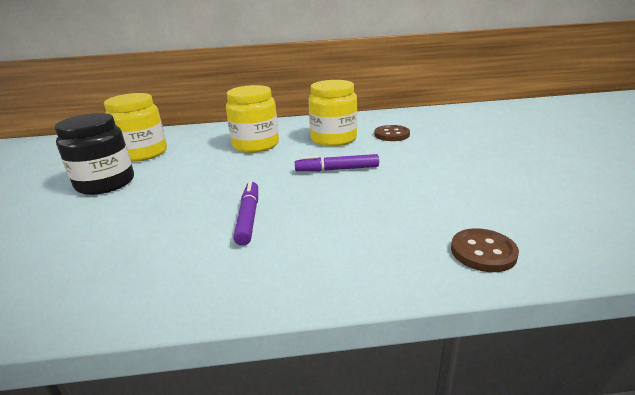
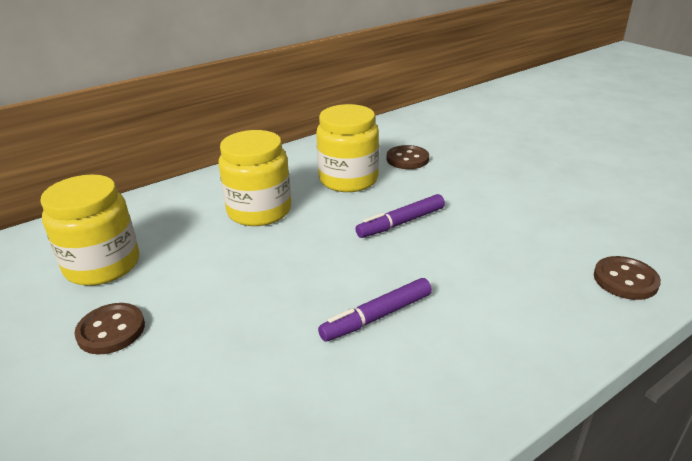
camera: 30 degrees left, 5 degrees up
(105, 183) = (111, 330): black jar -> brown button
(248, 218) = (377, 316): purple marker -> purple marker turned 90 degrees counterclockwise

